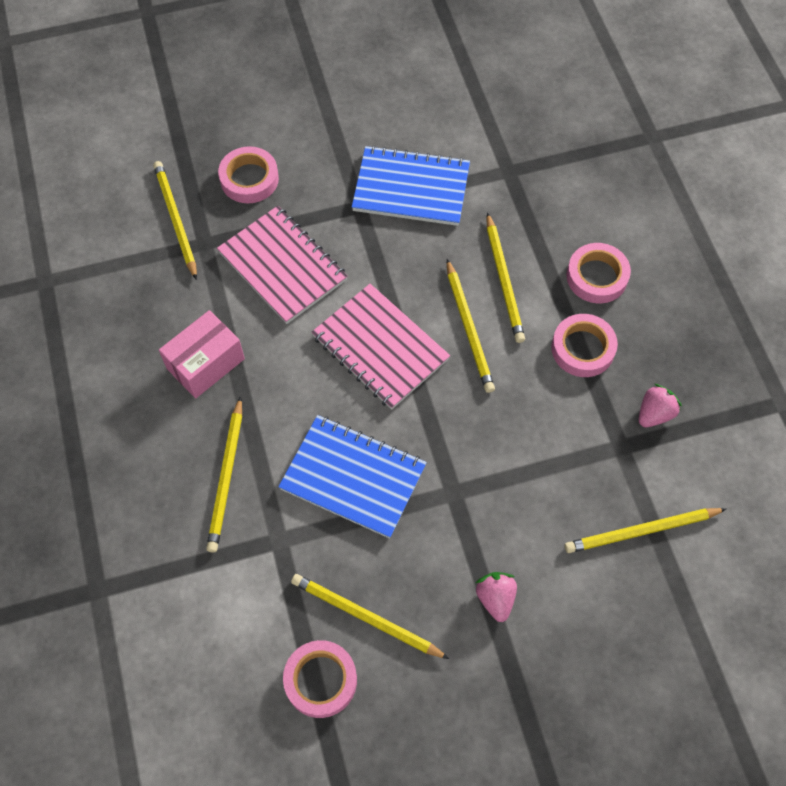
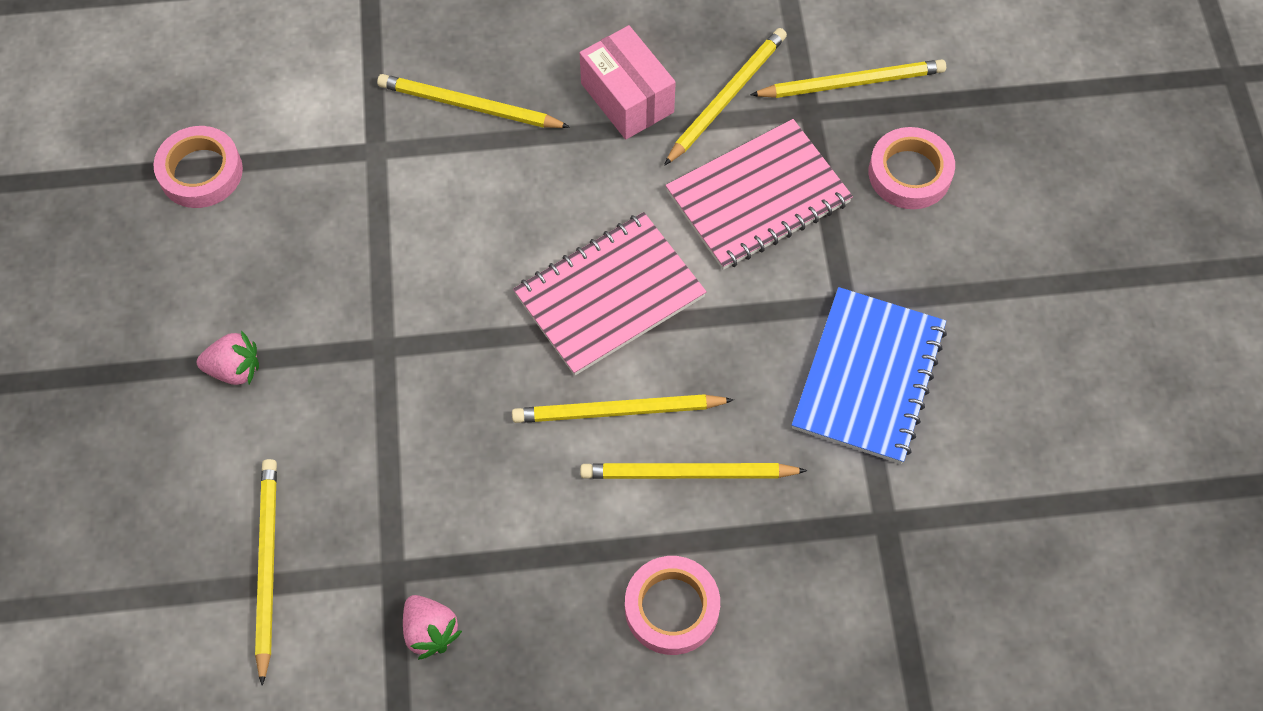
camera: 100 degrees right, 0 degrees up
(353, 477) = (434, 238): blue notebook -> none
(365, 617) = (257, 226): yellow pencil -> yellow pencil (726, 97)
(582, 349) = (554, 557): pink tape -> none

